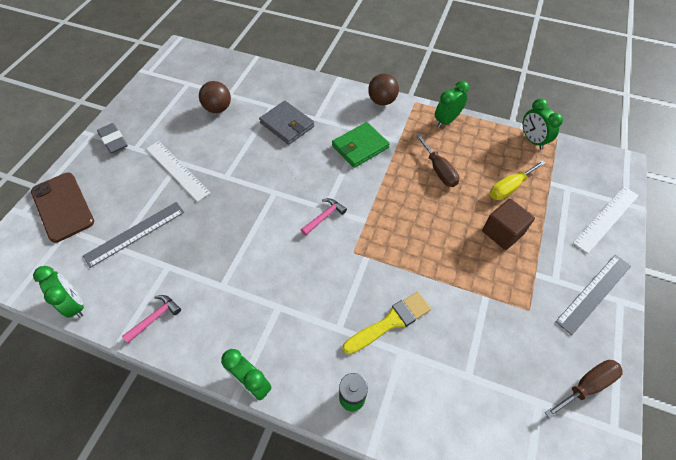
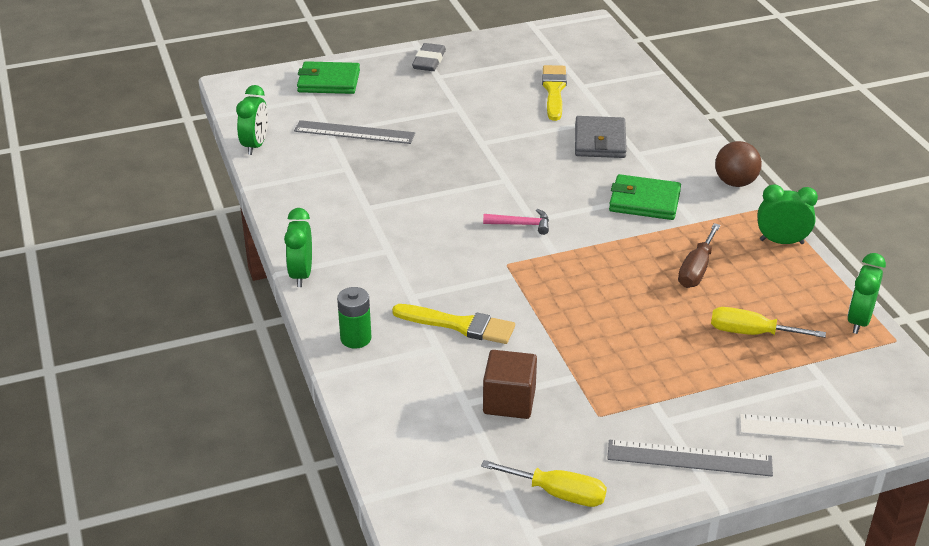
camera: 50 degrees right, 20 degrees down
(62, 207) = (329, 81): brown phone -> green wallet
(155, 317) = (294, 191): pink hammer -> none
(177, 170) = (448, 113): white ruler -> none
(218, 108) = (554, 91): brown ball -> yellow brush
(502, 232) = (676, 354): brown cube -> brown cube (509, 401)
(586, 385) = (558, 493): brown screwdriver -> yellow screwdriver

